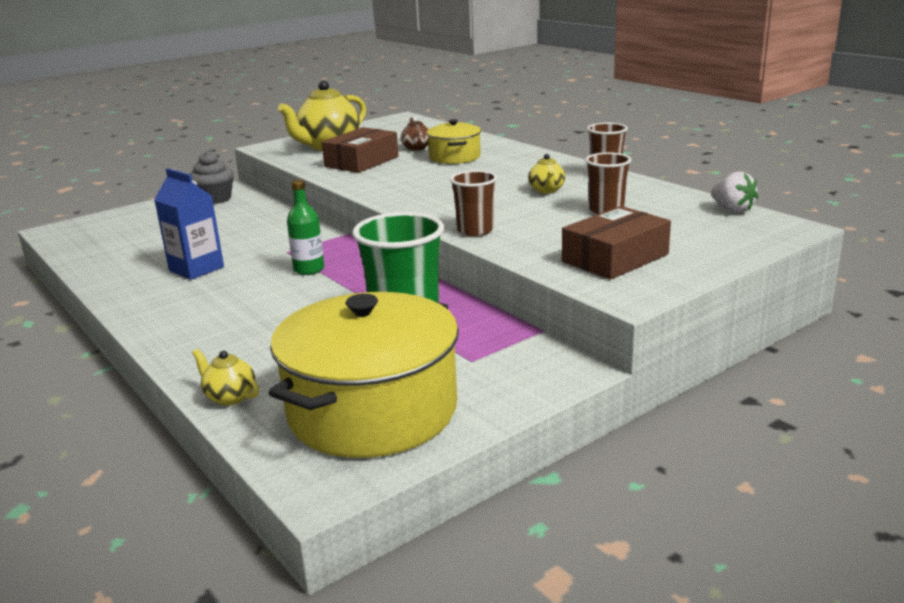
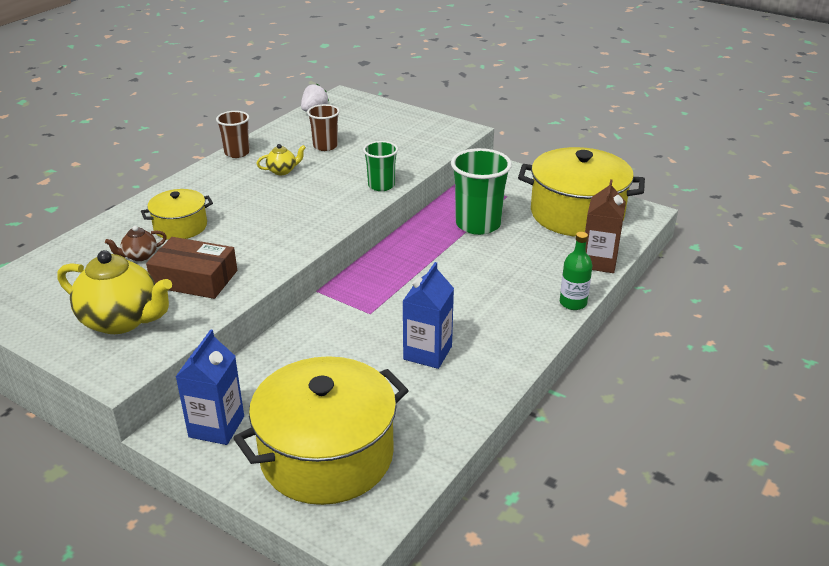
camera: 110 degrees left, 10 degrees up
(136, 226) = (327, 455): none -> yellow pot
(215, 199) = (216, 427): grey cupcake -> blue carton
(230, 397) = (598, 262): yellow teapot -> brown carton
(309, 269) = (405, 288): green bottle -> green bottle (573, 303)
(475, 230) = (381, 185): brown cup -> green cup
(615, 258) = (411, 137): brown box -> none

